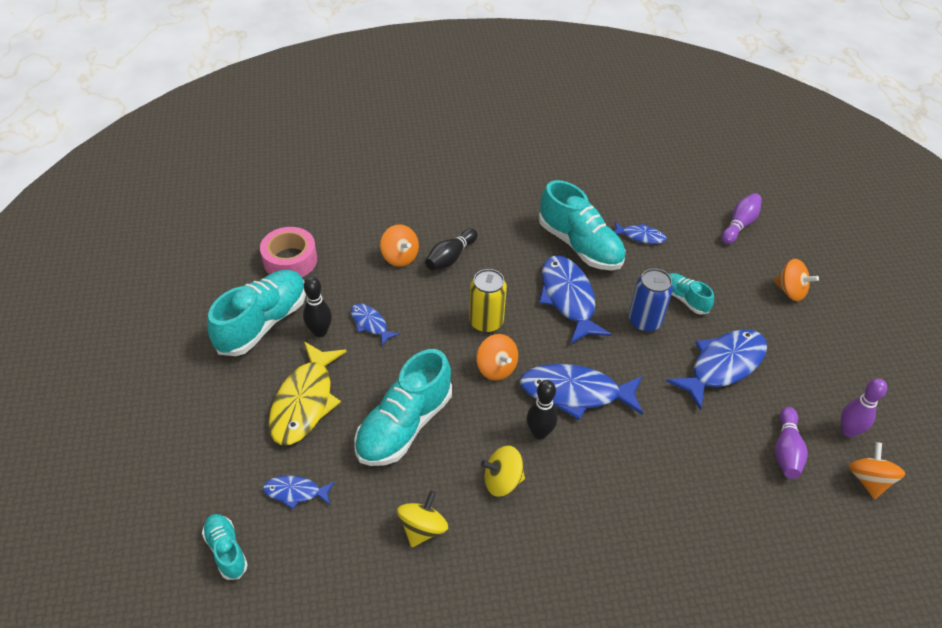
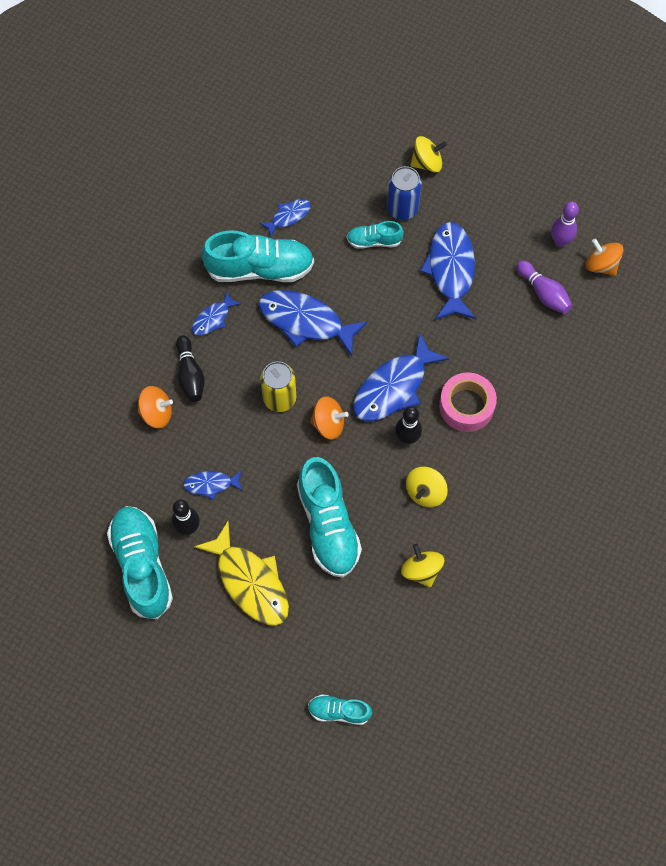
camera: 50 degrees left, 20 degrees up
(290, 260) = (87, 502): pink tape -> pink tape (466, 406)
(295, 492) = (327, 637): blue fish -> blue fish (213, 318)
(644, 321) = (371, 287): blue can -> blue can (402, 208)
(739, 225) = (338, 135): purple bowling pin -> none
(790, 291) = (427, 163): orange spinning top -> yellow spinning top

